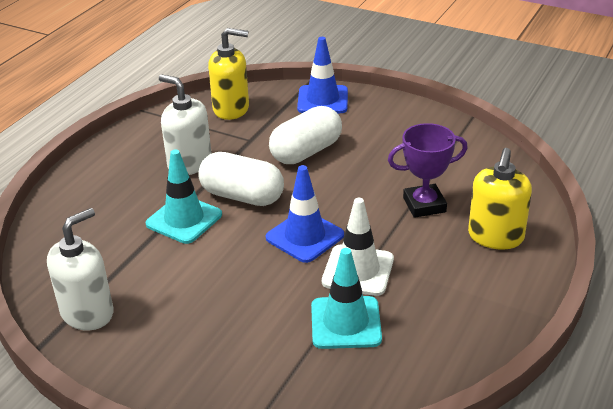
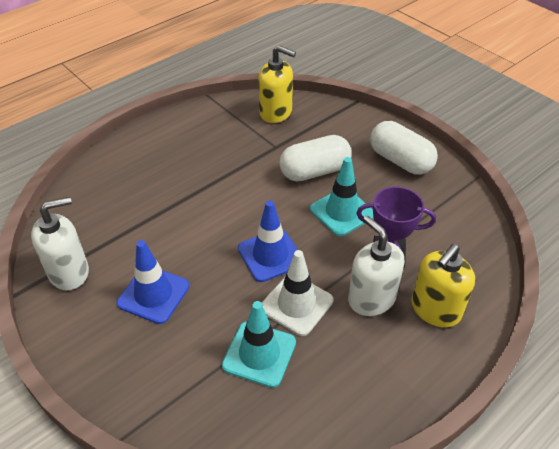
camera: 20 degrees right, 10 degrees up
(184, 219) = (185, 208): turquoise traffic cone -> turquoise traffic cone (342, 212)
(189, 163) = (216, 156): white soap dispenser -> white soap dispenser (371, 298)
(242, 196) = (241, 199): white capsule -> white capsule (400, 161)
(322, 100) = (355, 124): blue traffic cone -> blue traffic cone (153, 294)

